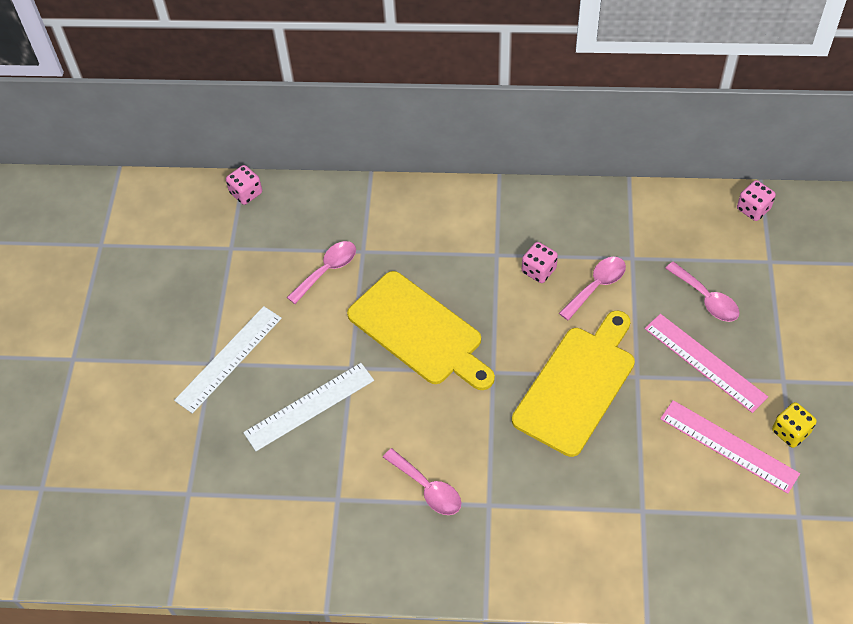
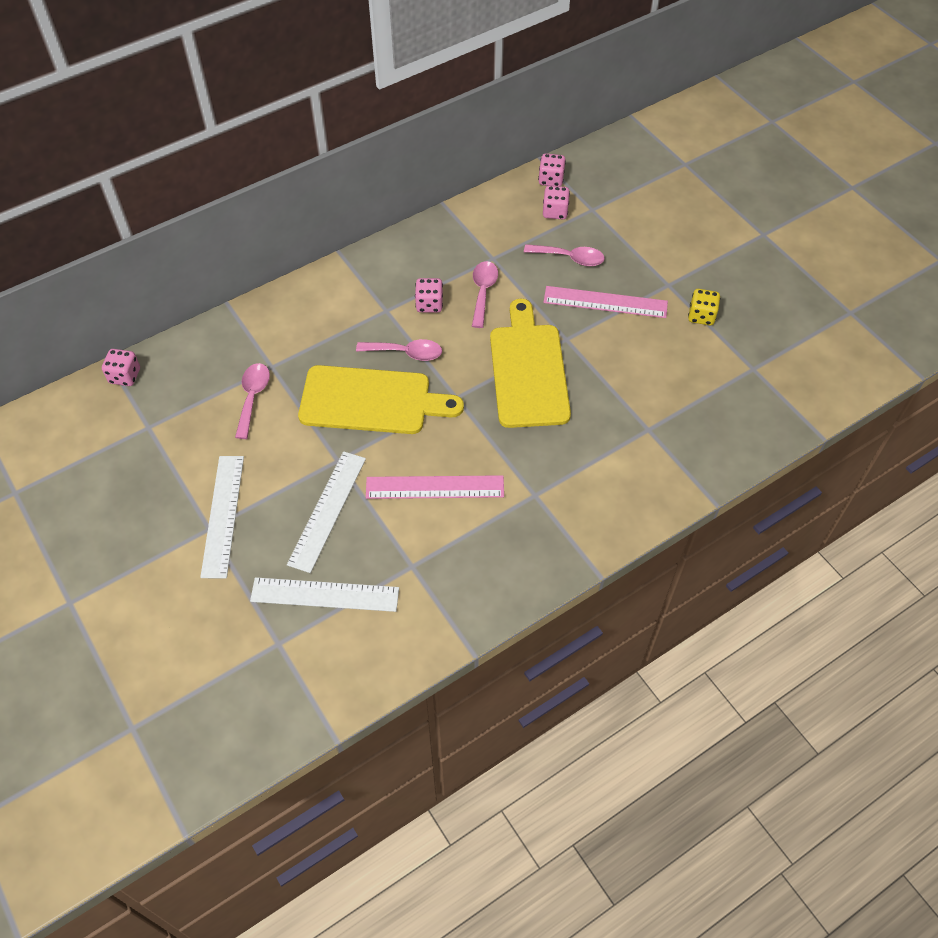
camera: 40 degrees left, 0 degrees up
(252, 477) = (325, 595): none -> white ruler
(428, 488) = (478, 512): pink spoon -> pink spoon (406, 353)
(729, 446) = (669, 349): pink ruler -> pink ruler (435, 487)
(730, 244) = (555, 212): none -> pink dice

